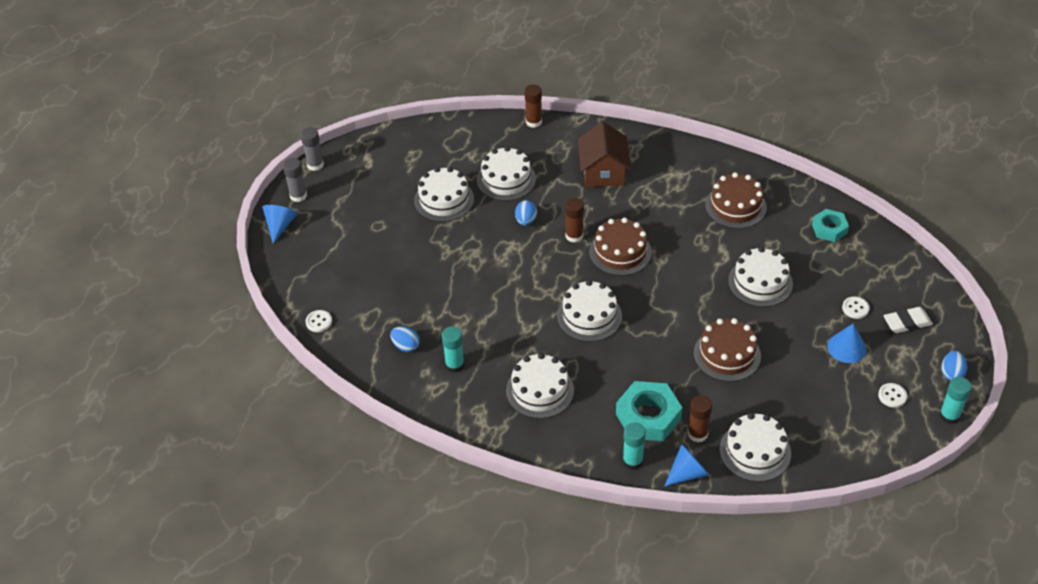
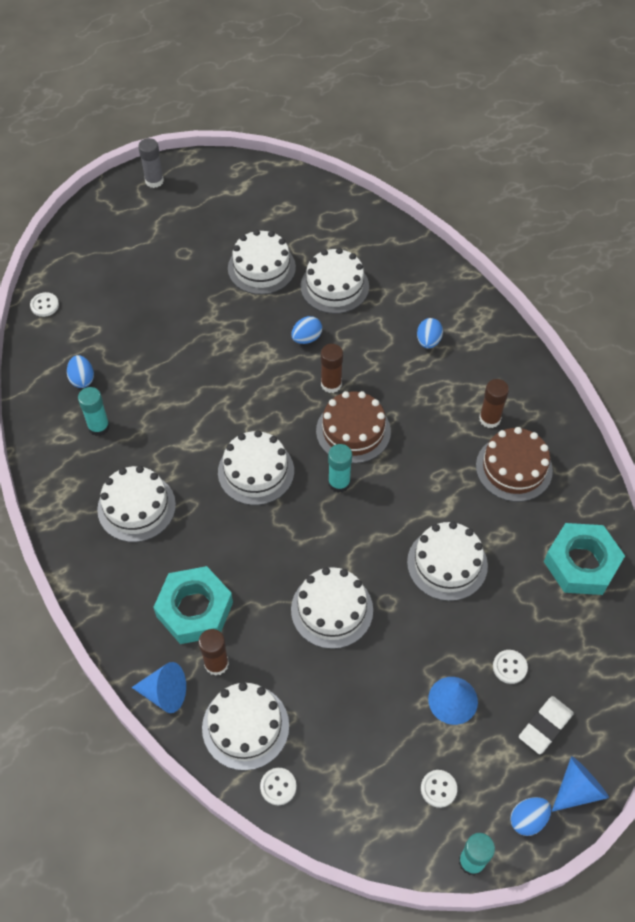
camera: 40 degrees right, 10 degrees up
(280, 226) = (111, 198): blue cone -> blue cone (577, 789)
(315, 165) = (197, 162): grey glue stick -> none
(533, 122) = (422, 247): brown glue stick -> brown glue stick (489, 419)
(603, 172) = (428, 341): brown house -> blue egg
(632, 461) = (134, 639): turquoise glue stick -> turquoise glue stick (339, 483)
(727, 354) = (332, 609): brown cake -> white cake
(810, 465) = (278, 787): none -> white button
(829, 229) = (581, 563): turquoise nut -> turquoise nut, size x1.62
(907, 322) = (545, 726): white eraser -> white eraser turned 75 degrees counterclockwise

